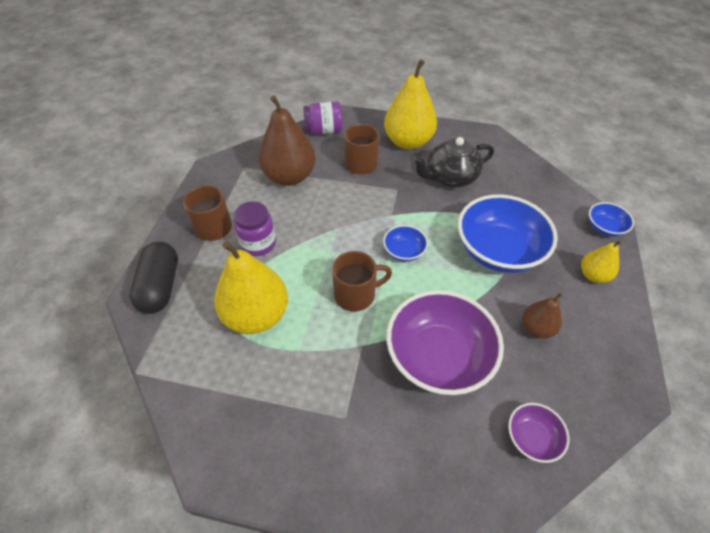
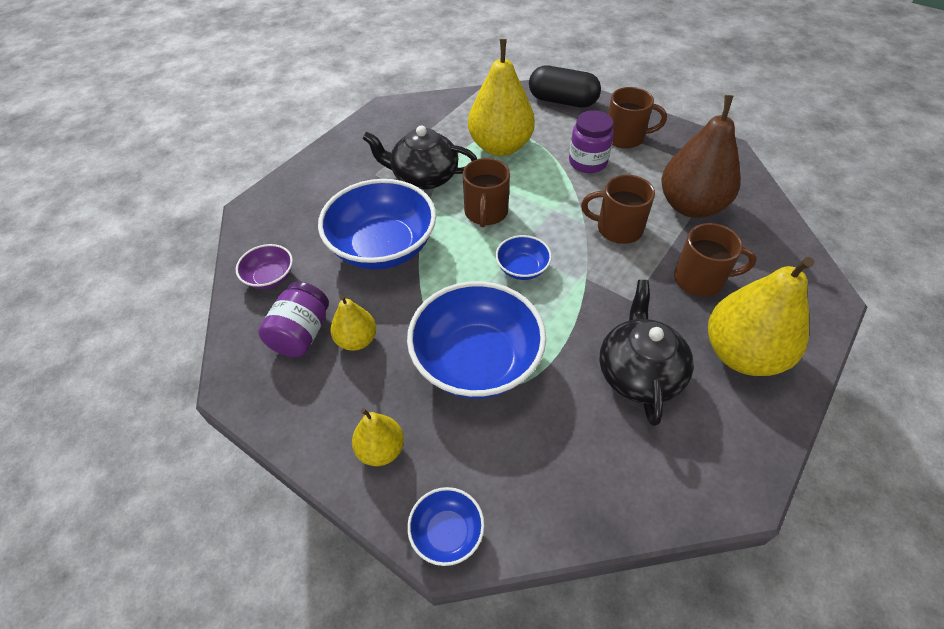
camera: 115 degrees right, 0 degrees up
(324, 130) = (790, 262): purple jar -> purple jar (301, 334)
(330, 365) = (424, 177): none -> black teapot
(333, 209) = (617, 228): none -> brown mug
(438, 357) = (383, 247): purple bowl -> blue bowl
(536, 328) = (357, 340): brown pear -> yellow pear

